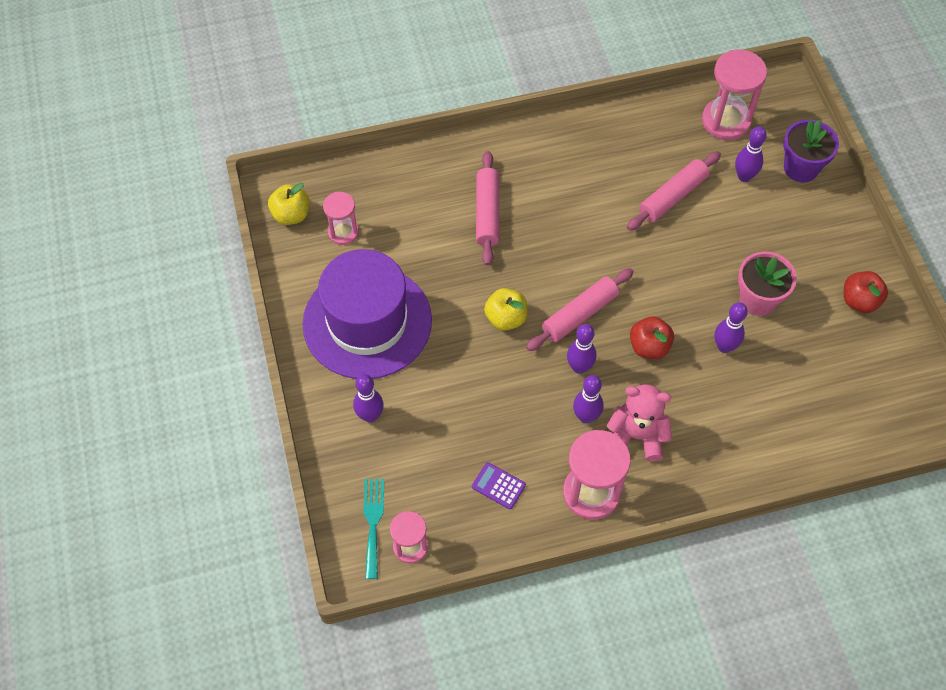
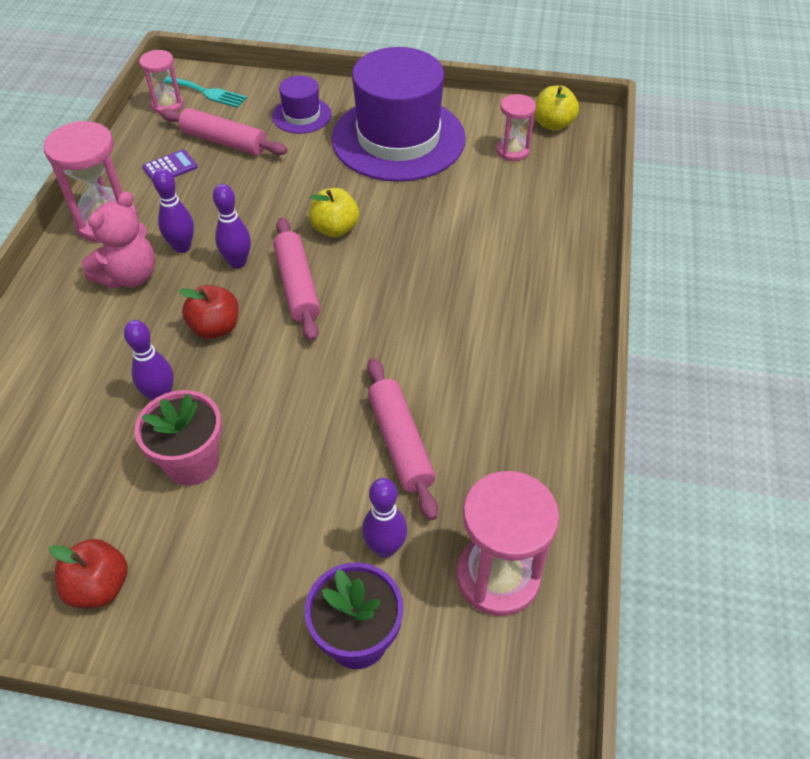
camera: 115 degrees right, 10 degrees down
(370, 416) = (302, 115): purple bowling pin -> purple hat
(487, 213) = (476, 259): pink rolling pin -> pink rolling pin (224, 142)

